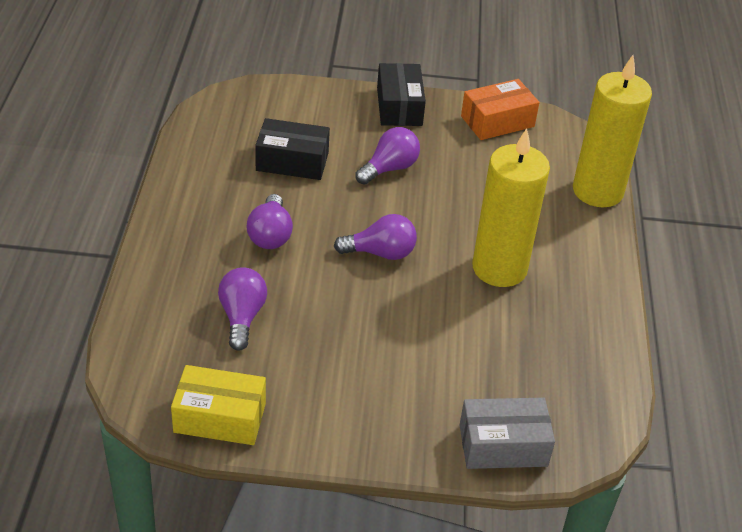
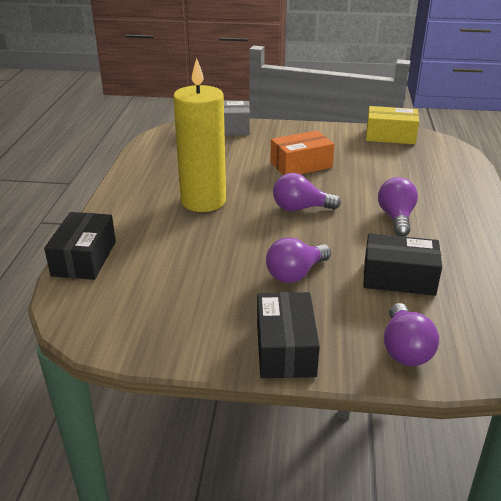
camera: 175 degrees left, 10 degrees down
(242, 317) = (397, 173): purple light bulb -> purple light bulb (405, 349)
(497, 121) = (162, 332): orange box -> orange box (301, 165)
(597, 191) = (84, 258): yellow candle -> black box

